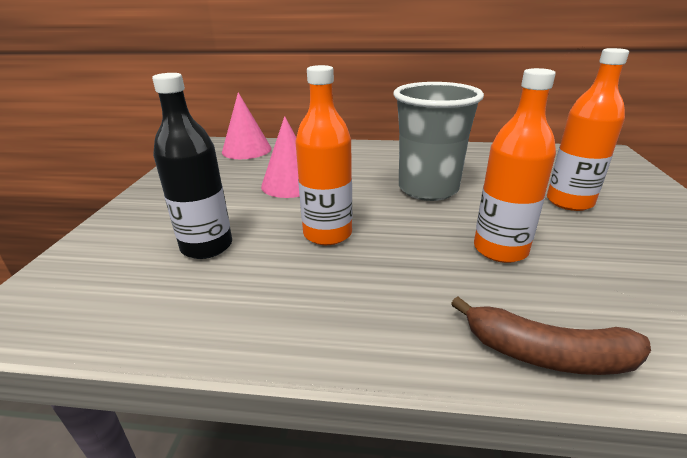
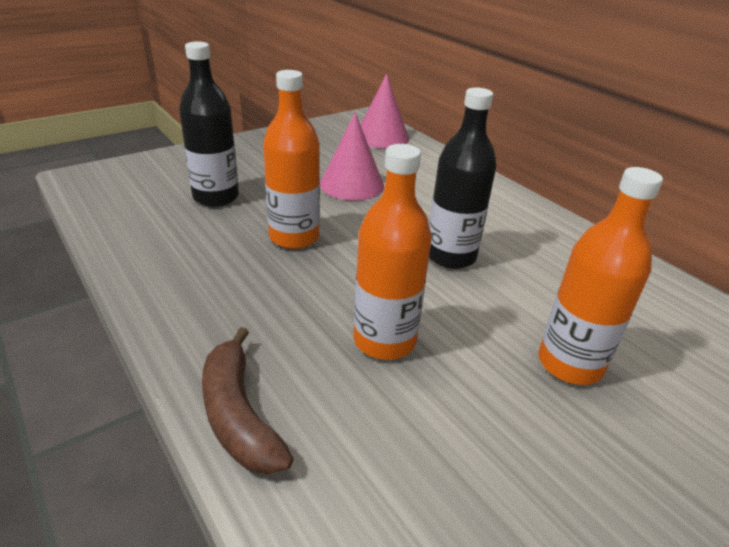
camera: 45 degrees right, 5 degrees up
(428, 189) = (450, 256): grey cup -> black bottle

